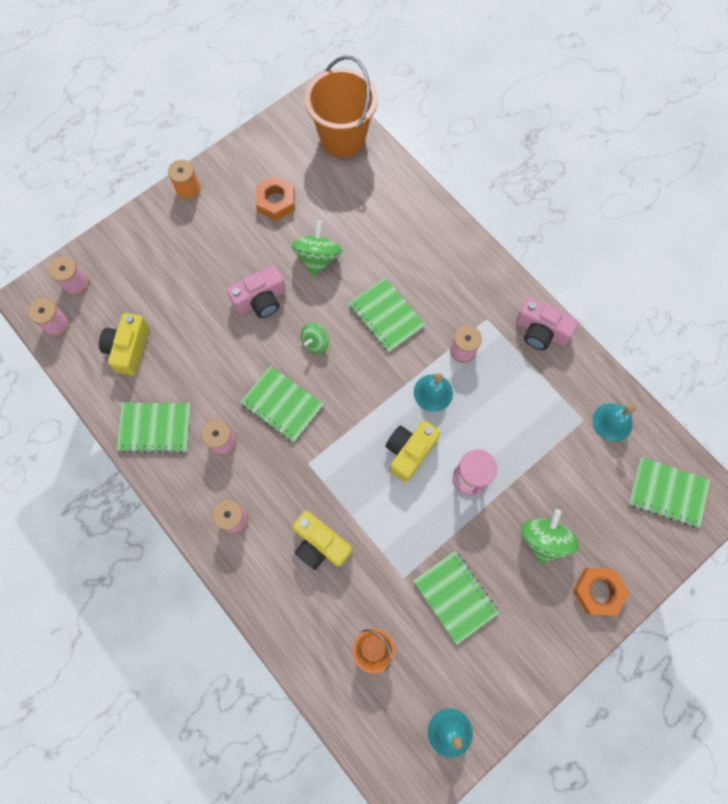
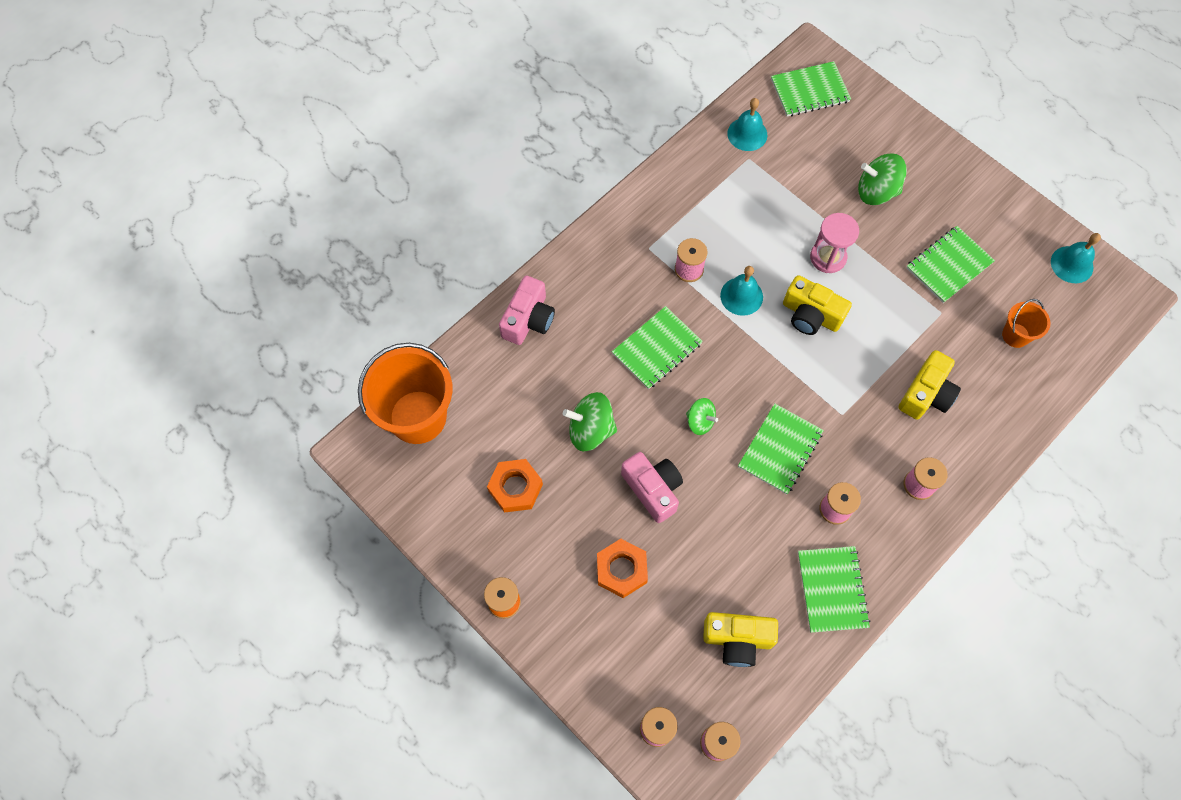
camera: 95 degrees left, 5 degrees down
(540, 331) = (656, 197): pink camera -> pink camera (528, 319)
(597, 591) = (915, 147): orange nut -> orange nut (621, 570)
(667, 492) = (809, 90): green notebook -> green notebook turned 60 degrees clockwise

